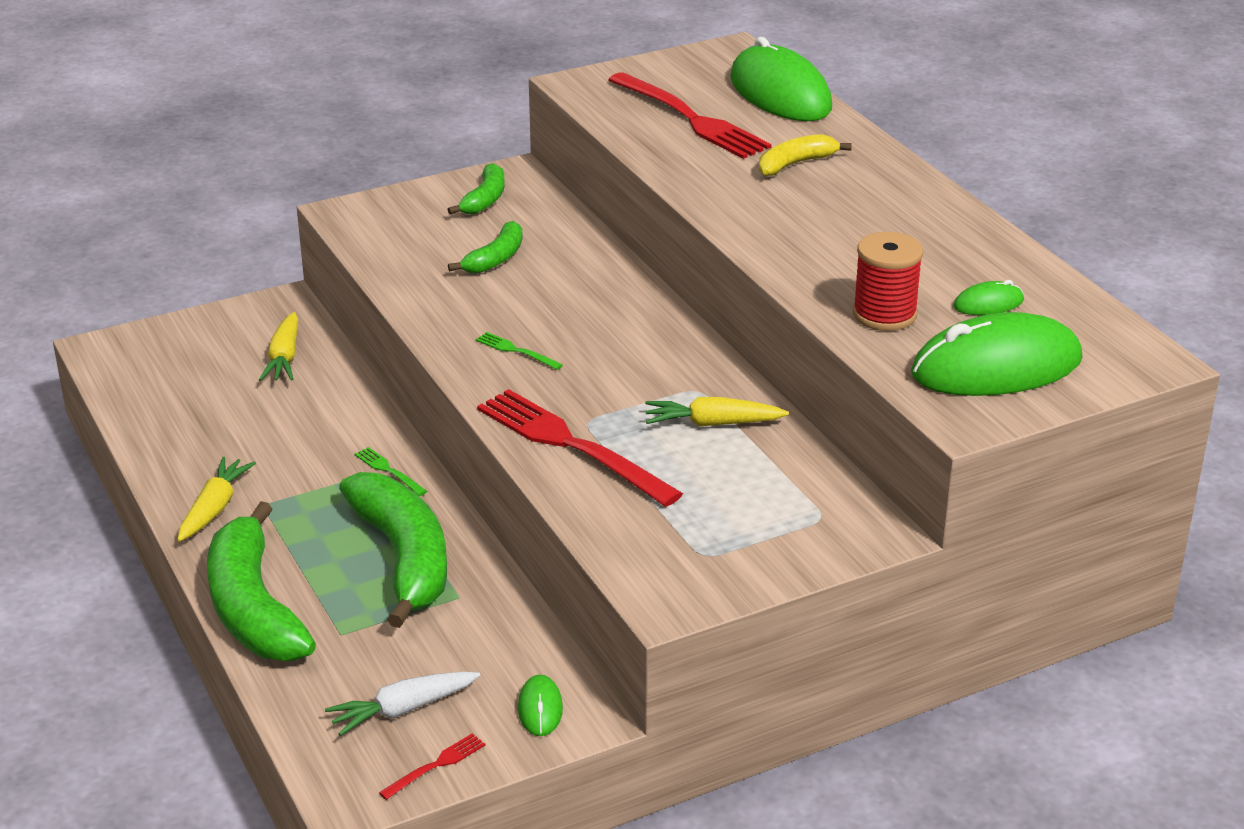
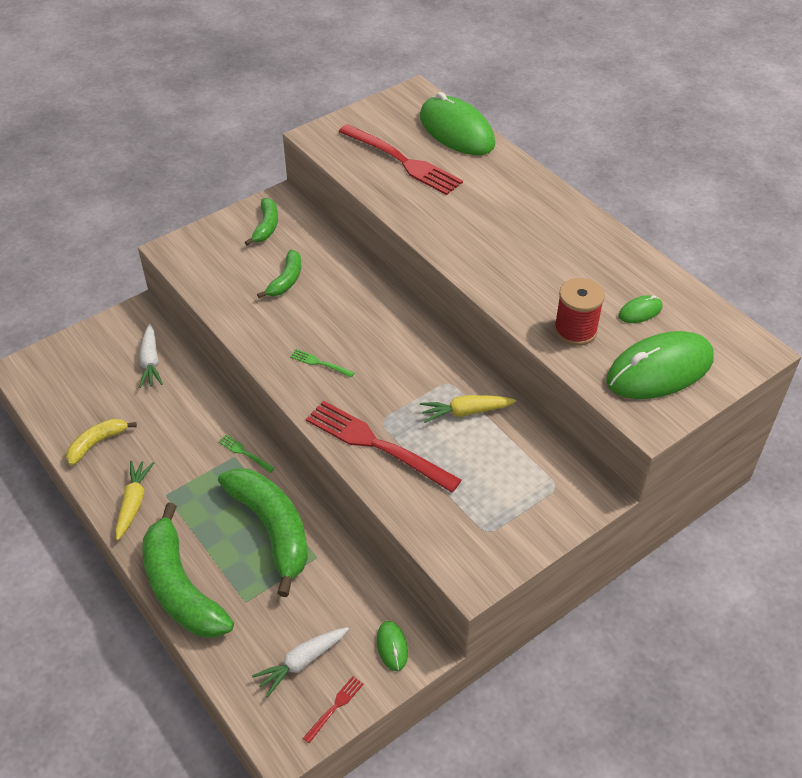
camera: 10 degrees left, 15 degrees up
(284, 358) = (150, 362): yellow carrot -> white carrot
(795, 164) = (482, 196): yellow banana -> yellow banana (97, 443)

